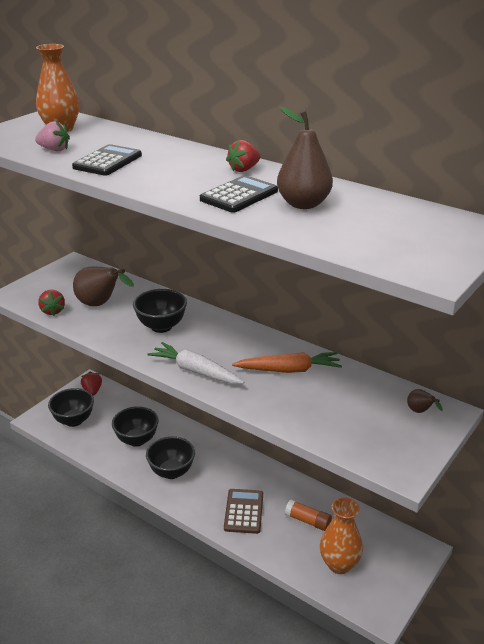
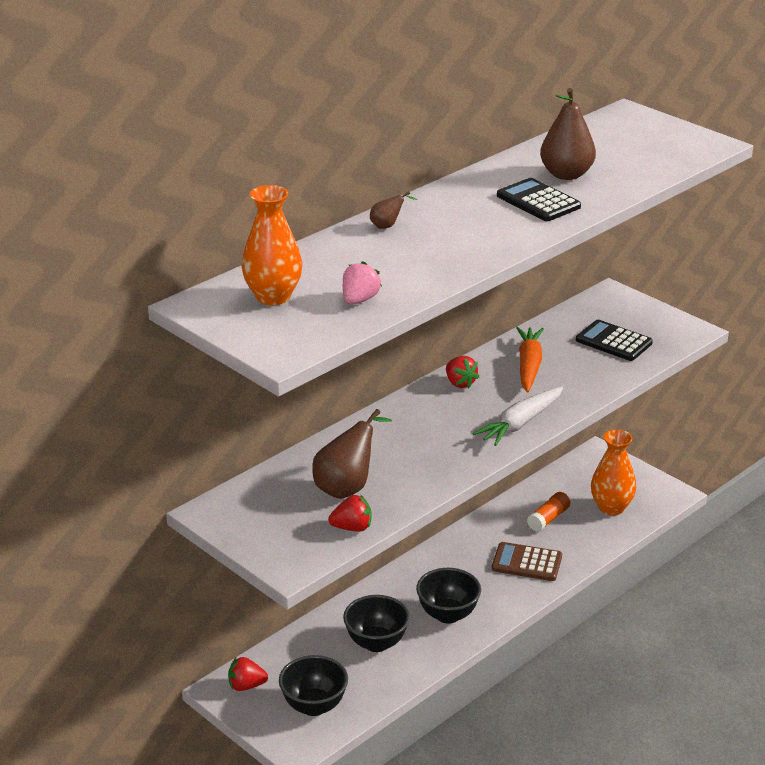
camera: 80 degrees left, 0 degrees up
(107, 161) = (415, 266): black calculator -> black calculator (613, 342)
(161, 326) = (418, 441): black bowl -> none
(244, 169) = (465, 193): red strawberry -> red strawberry (460, 383)
(420, 412) = (609, 307): brown pear -> brown pear (387, 226)

